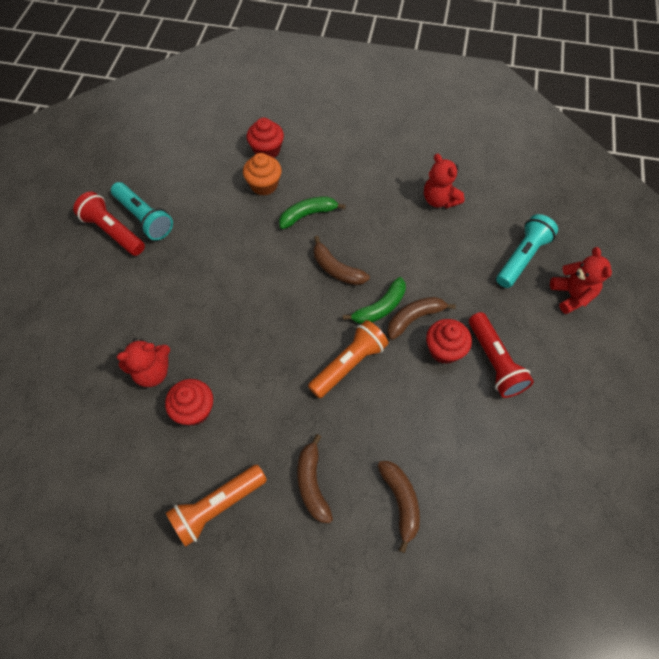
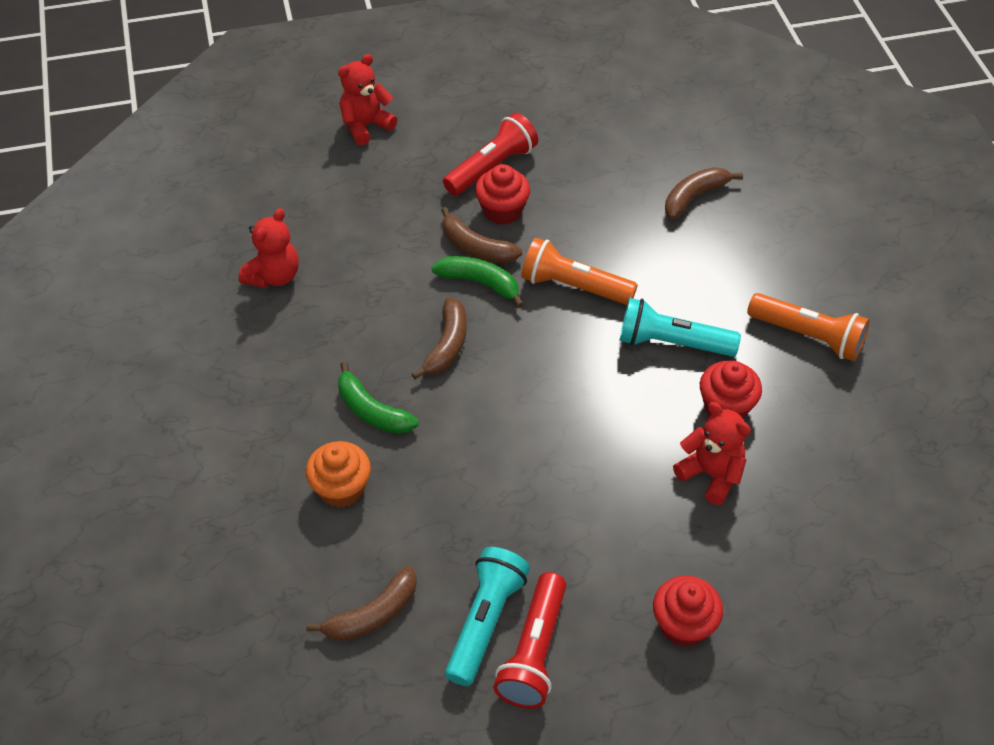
camera: 115 degrees left, 10 degrees down
(267, 150) = (266, 516): red cupcake -> red cupcake (683, 625)
(312, 483) = (727, 269): brown banana -> brown banana (372, 614)
(522, 258) = (332, 176): turquoise flashlight -> turquoise flashlight (672, 343)

